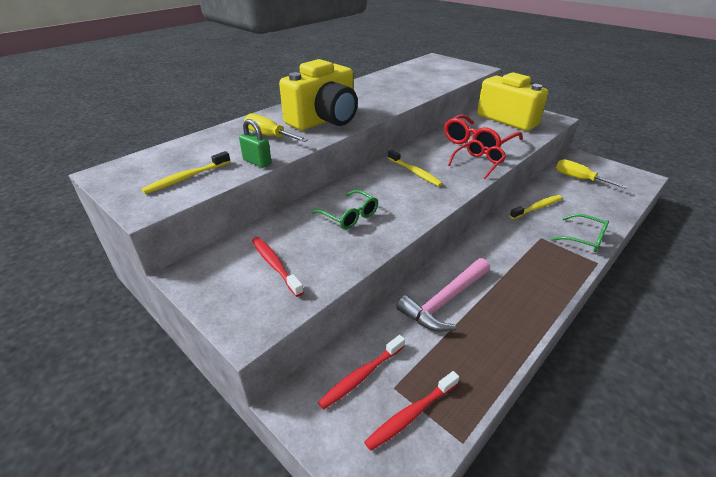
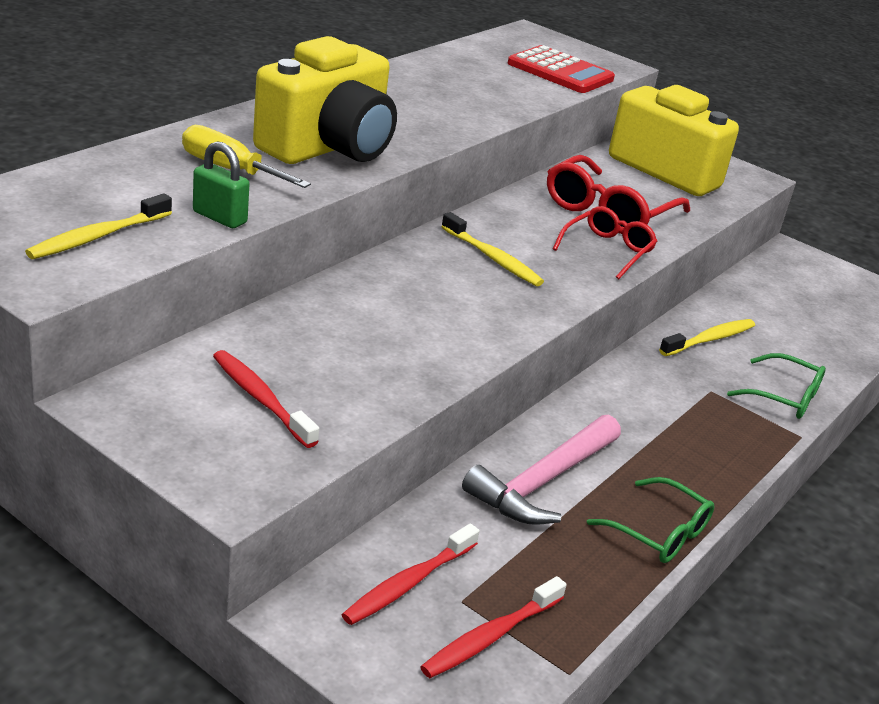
camera: 10 degrees left, 5 degrees down
(349, 216) = (380, 326): green glasses -> green glasses (659, 532)
(450, 74) = (560, 72): none -> red calculator
(579, 179) = (789, 293): yellow screwdriver -> none

